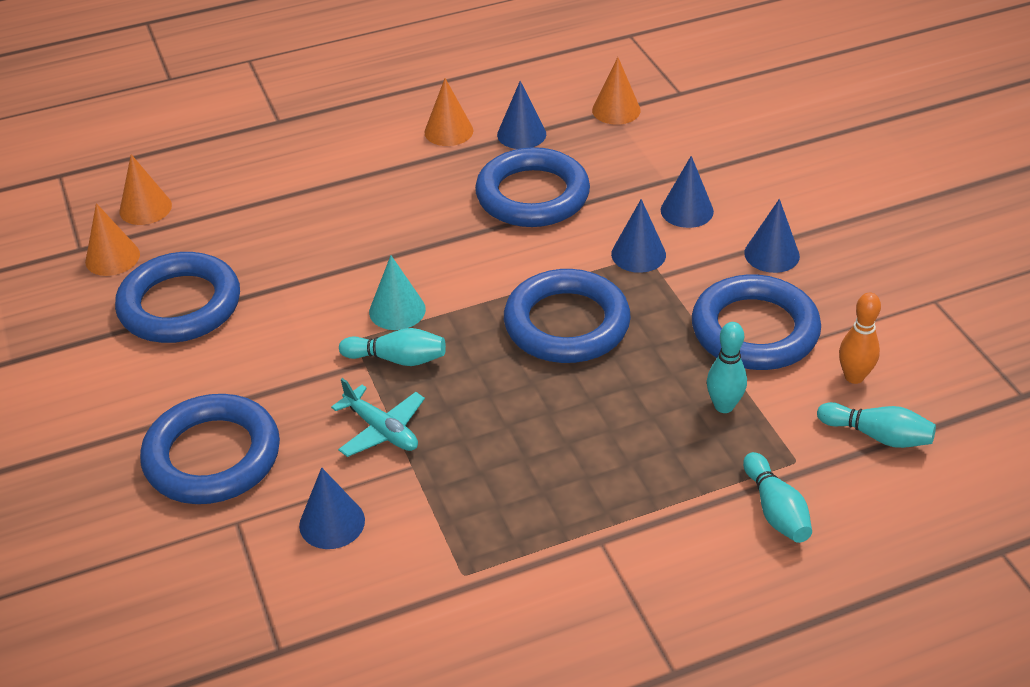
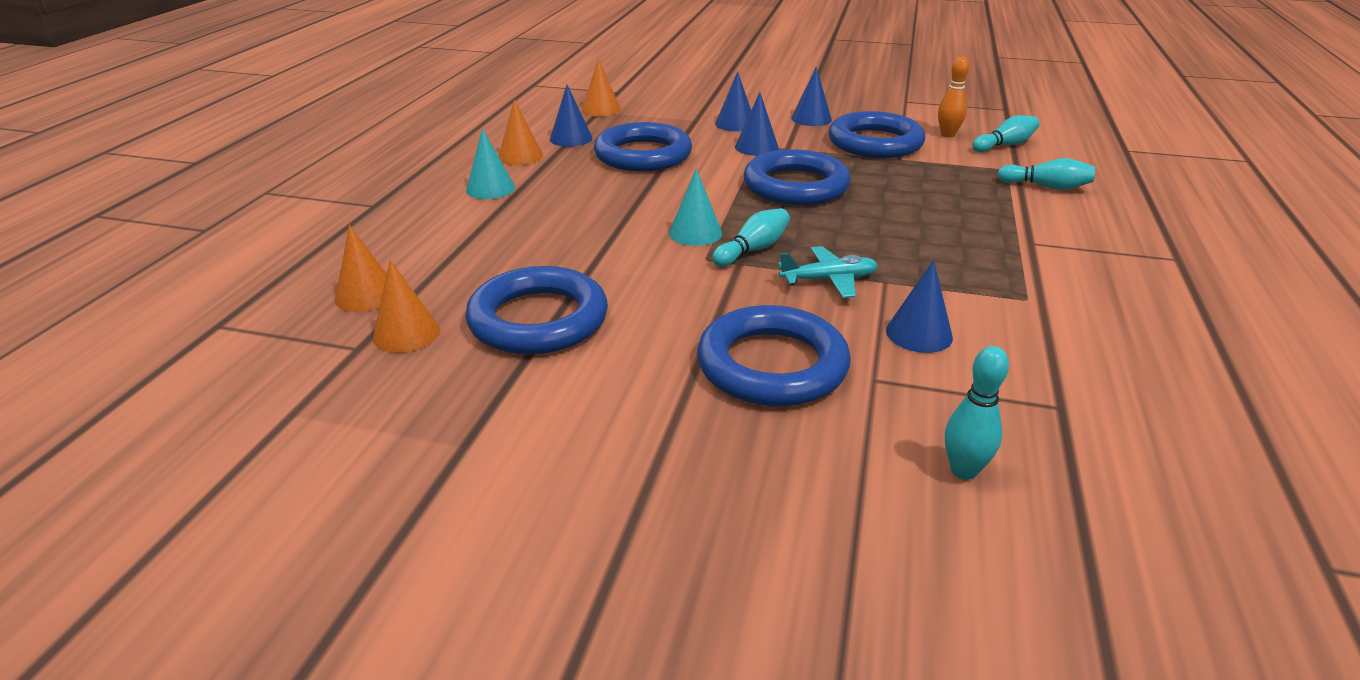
camera: 55 degrees left, 10 degrees down
(366, 155) = (490, 189): none -> turquoise cone
(724, 406) = (935, 170): turquoise bowling pin -> turquoise bowling pin (963, 470)

